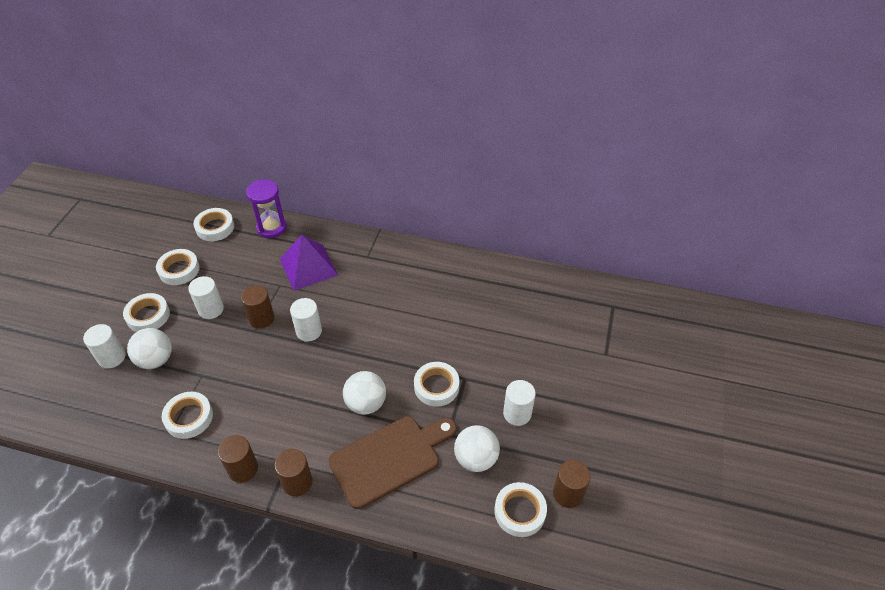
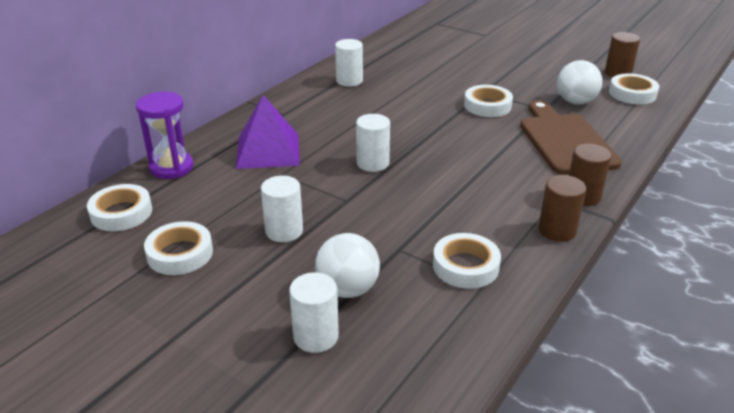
camera: 70 degrees left, 15 degrees down
(148, 316) = (253, 291): white tape -> none
(261, 318) = (330, 193): brown cylinder -> none
(366, 403) = (493, 143): white ball -> none
(517, 413) = (532, 77): white cylinder -> white cylinder (349, 81)

